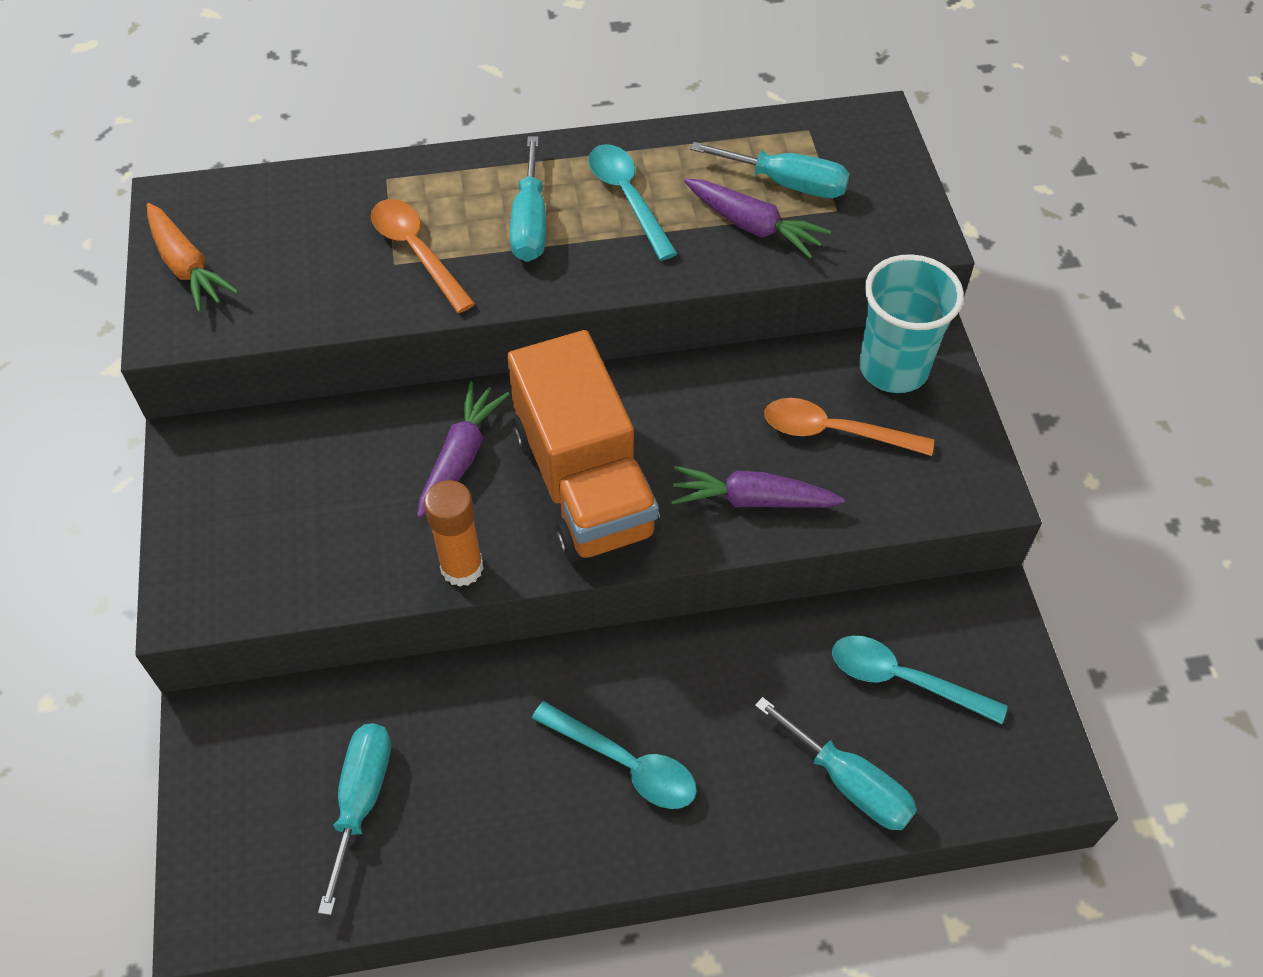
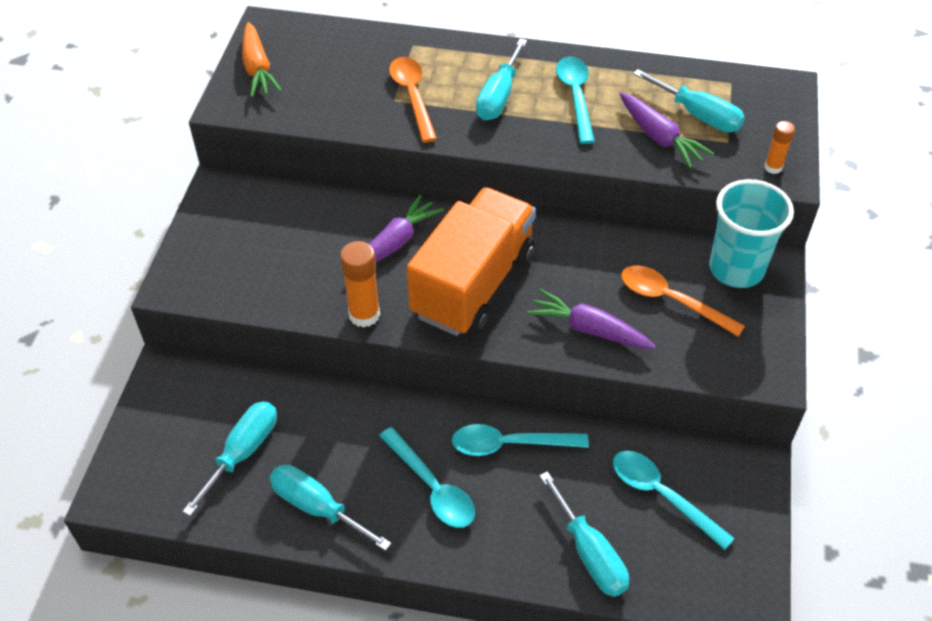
camera: 20 degrees right, 5 degrees down
(490, 842) = (317, 507): none -> turquoise screwdriver
(585, 483) = (473, 284): orange truck -> orange truck turned 150 degrees counterclockwise
(697, 675) = (509, 444): none -> turquoise spoon
(903, 229) = (773, 167): none -> orange glue stick

